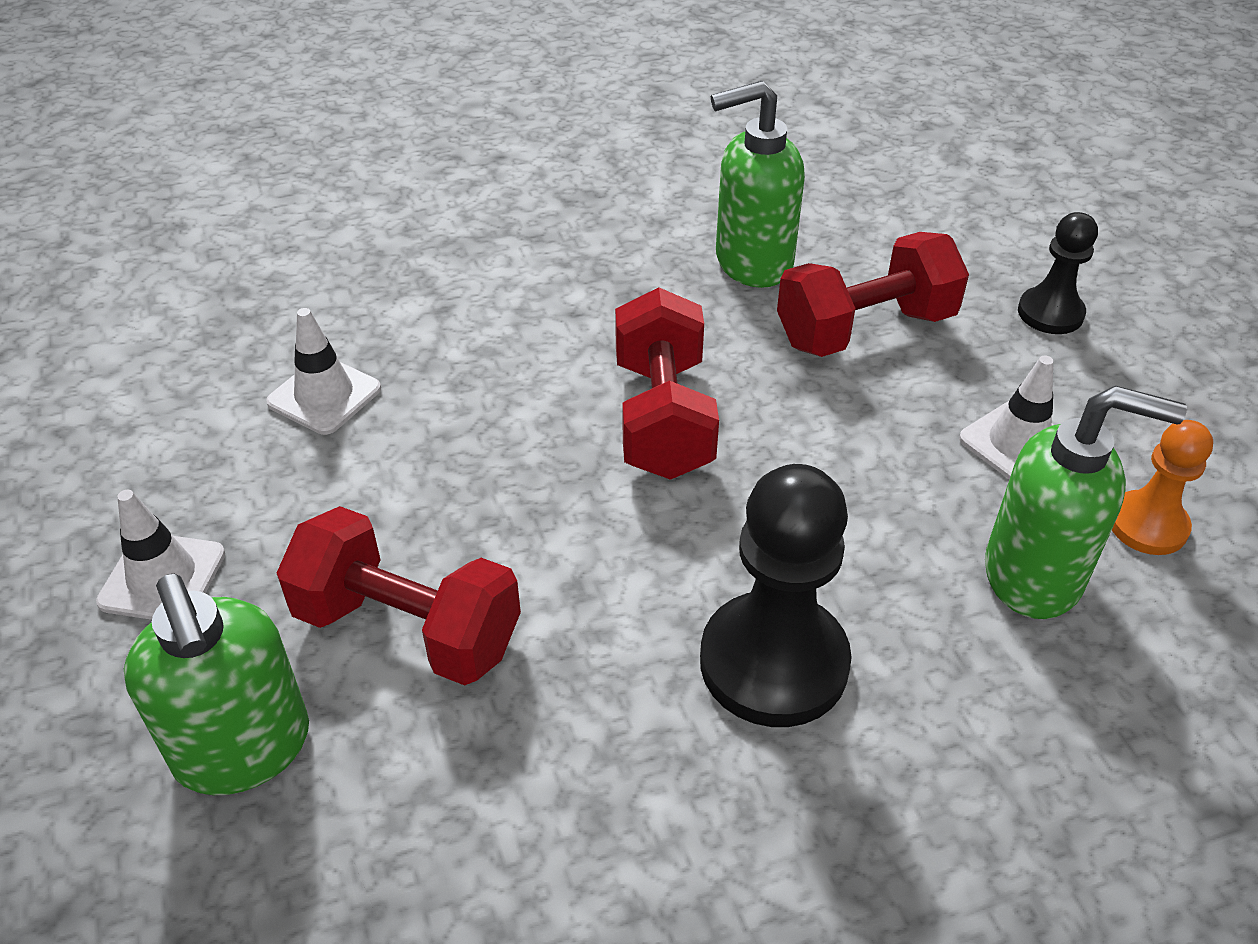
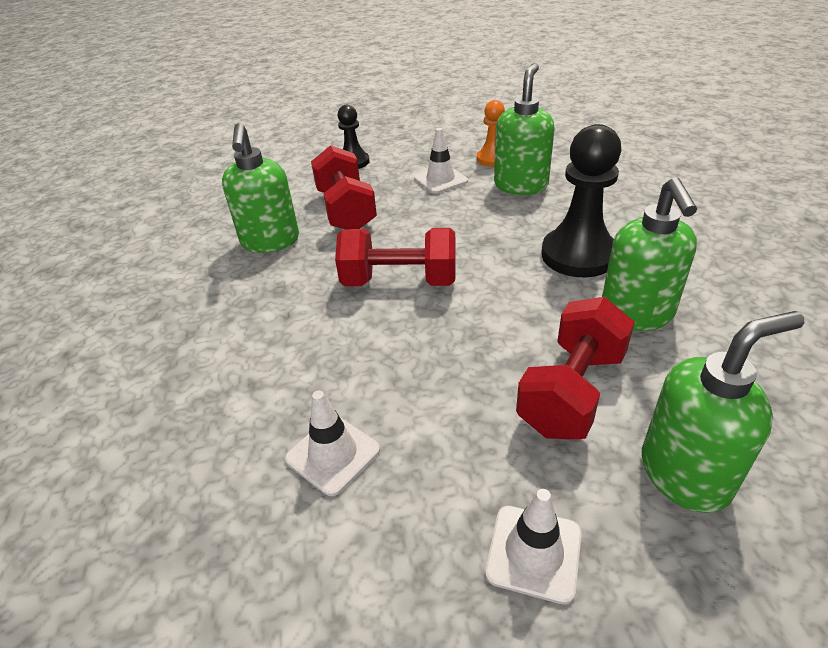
camera: 80 degrees left, 5 degrees down
(592, 737) = (636, 314): none -> green soap dispenser

